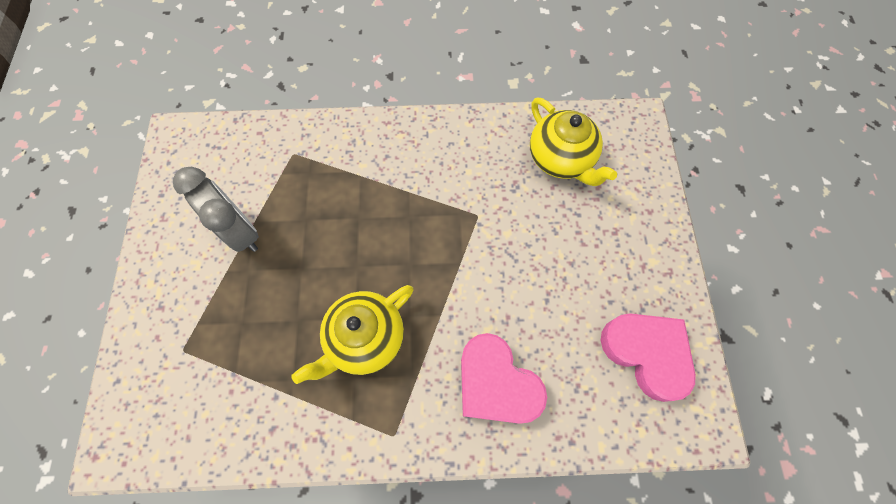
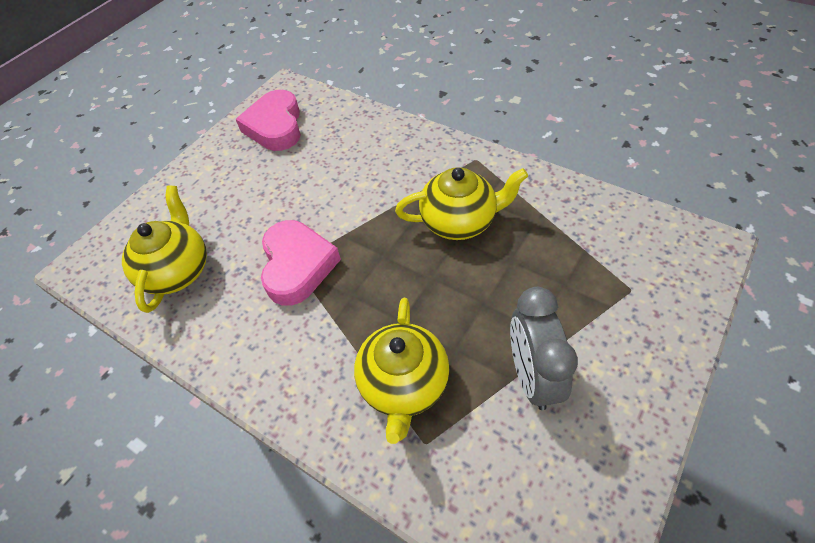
camera: 140 degrees left, 15 degrees down
(327, 178) = (404, 384): none -> yellow teapot
(496, 383) = (384, 154): pink heart -> pink heart (297, 266)

